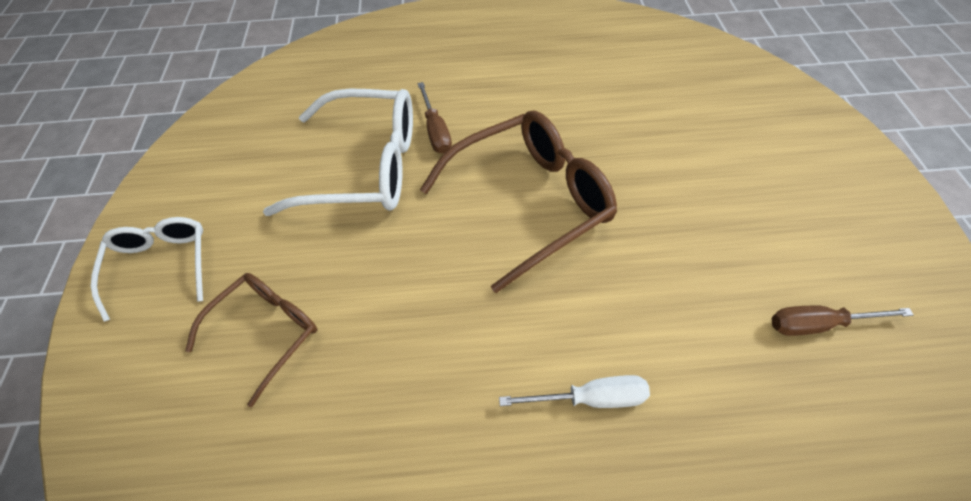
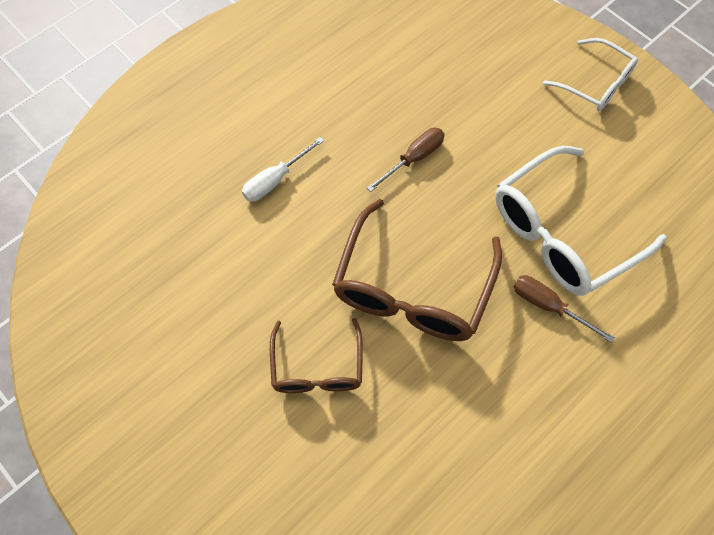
camera: 140 degrees right, 10 degrees up
(266, 332) = (486, 95): brown glasses -> brown glasses (317, 367)
(818, 324) = (155, 321): brown screwdriver -> brown screwdriver (414, 158)

